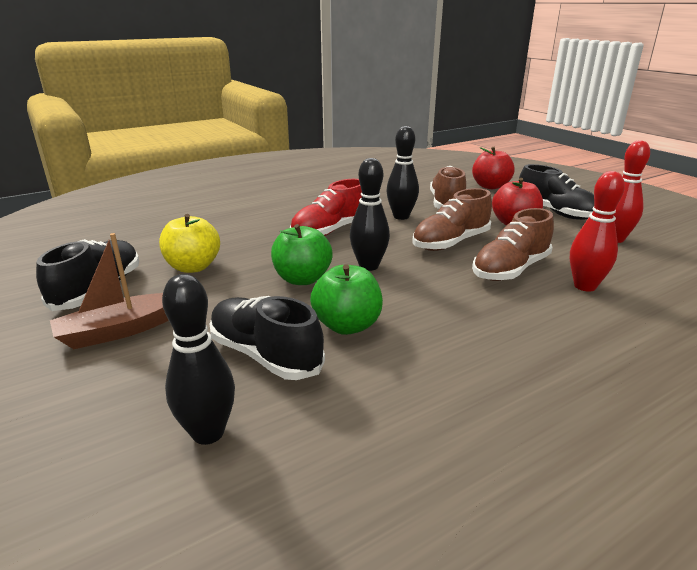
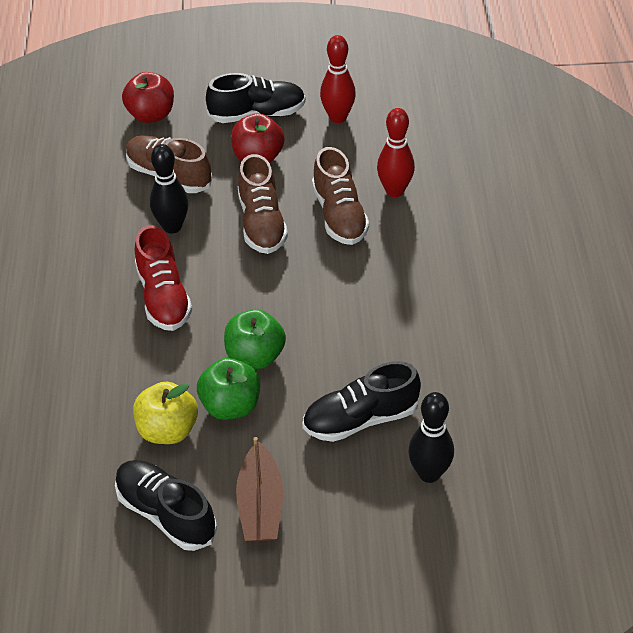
camera: 60 degrees left, 20 degrees up
(347, 325) = (352, 356): green apple -> green apple (231, 406)
(369, 266) = (264, 301): black bowling pin -> none

